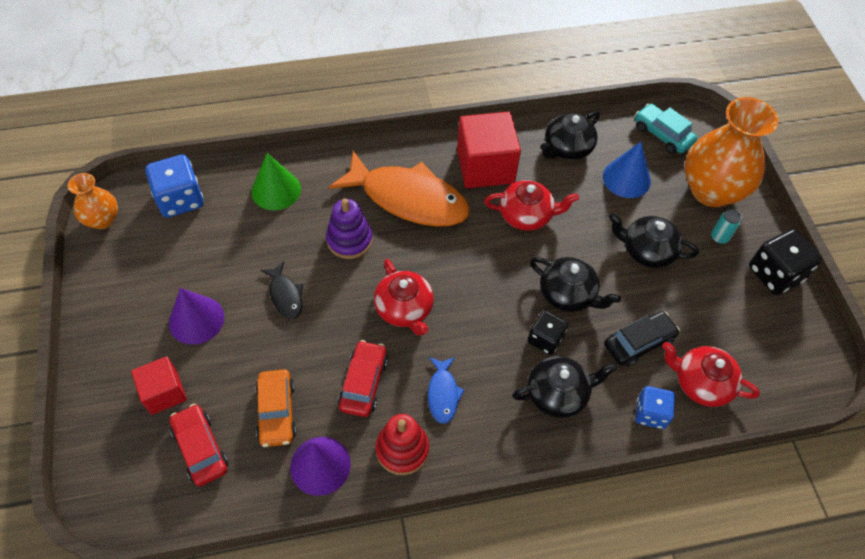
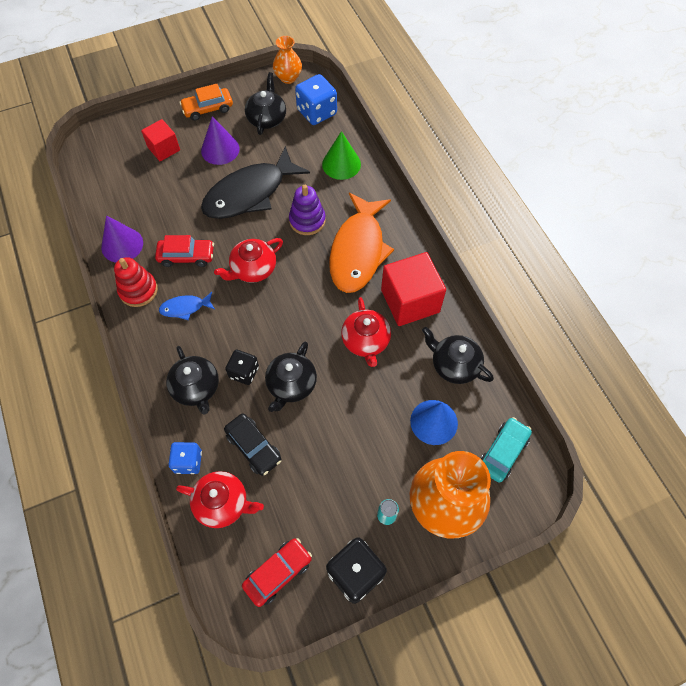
camera: 80 degrees right, 5 degrees up
(200, 448) = (127, 178): red car -> red car (278, 573)
(277, 412) = (157, 211): orange car -> orange car (208, 109)
(285, 295) = (249, 193): black fish -> black fish, size x2.26
(646, 251) = (353, 447): black teapot -> black teapot (267, 118)
(701, 383) = (223, 503): red teapot -> red teapot turned 90 degrees clockwise

